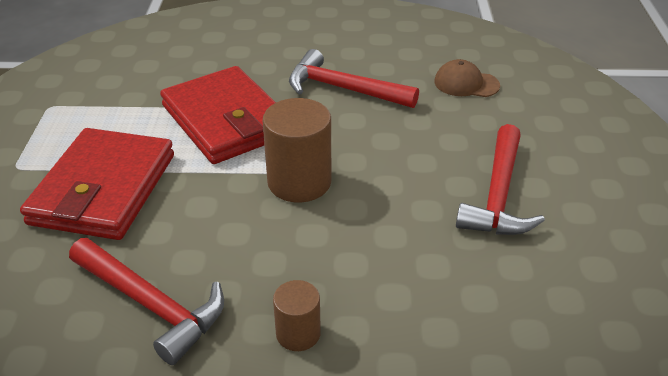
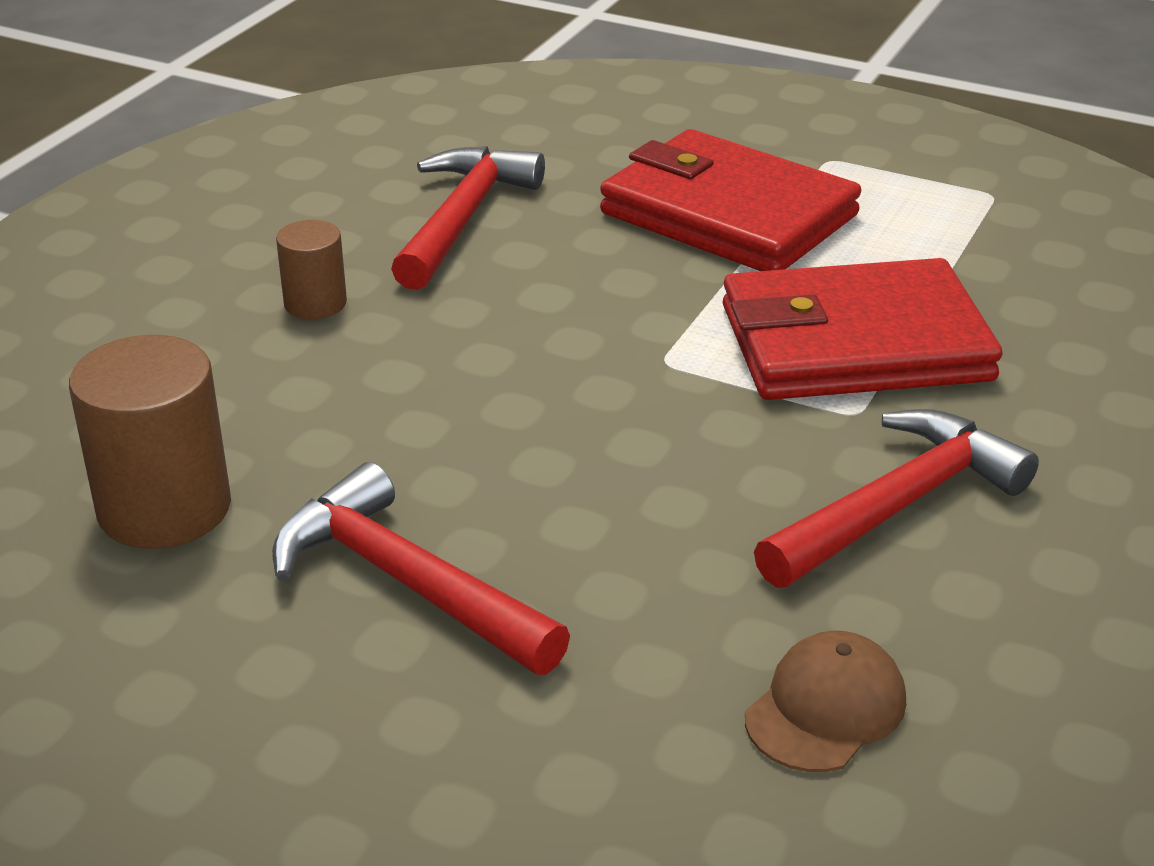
camera: 115 degrees right, 5 degrees down
(151, 305) = (463, 219): red hammer -> red hammer turned 135 degrees clockwise
(299, 182) = (619, 376): brown cylinder -> brown cylinder (164, 508)

